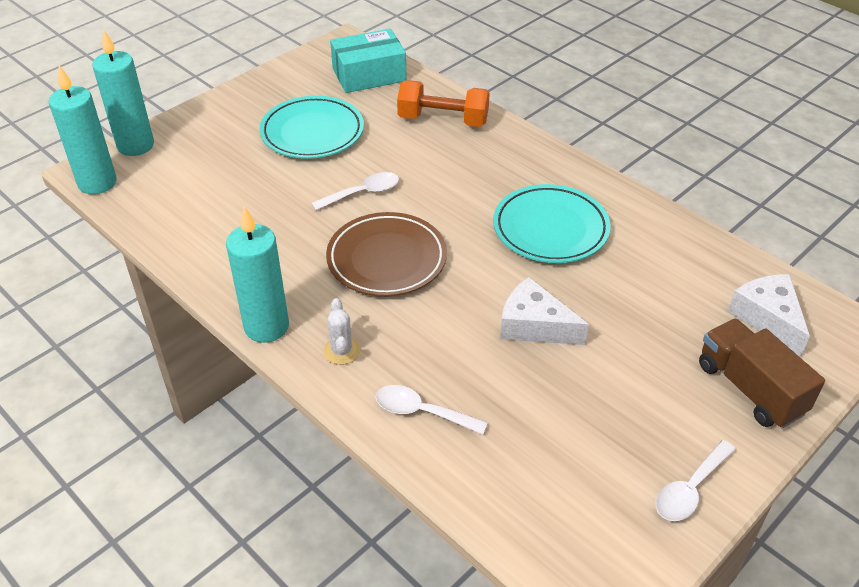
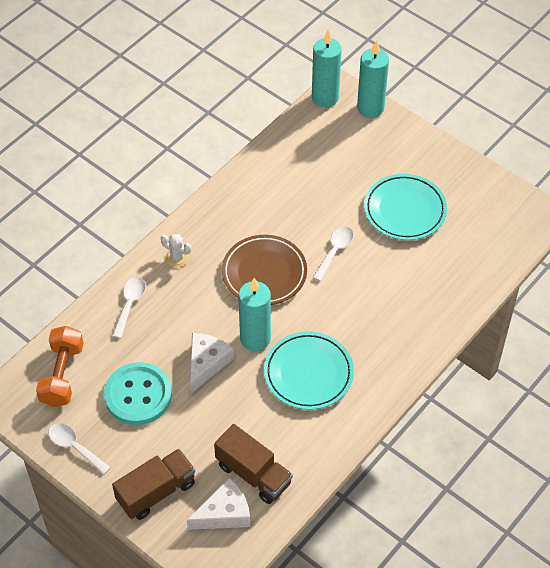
camera: 85 degrees right, 10 degrees up
(266, 327) = (195, 216): turquoise candle -> turquoise candle (255, 339)
(341, 351) = (177, 258): white cactus -> white cactus turned 45 degrees clockwise
(363, 193) = (335, 251): white spoon -> white spoon turned 120 degrees counterclockwise
(369, 74) = (495, 237): turquoise box -> none
(443, 120) = (437, 295): orange dumbbell -> orange dumbbell (62, 375)
(590, 405) = (138, 395): none -> turquoise button
(704, 287) = (253, 474): none -> brown truck

